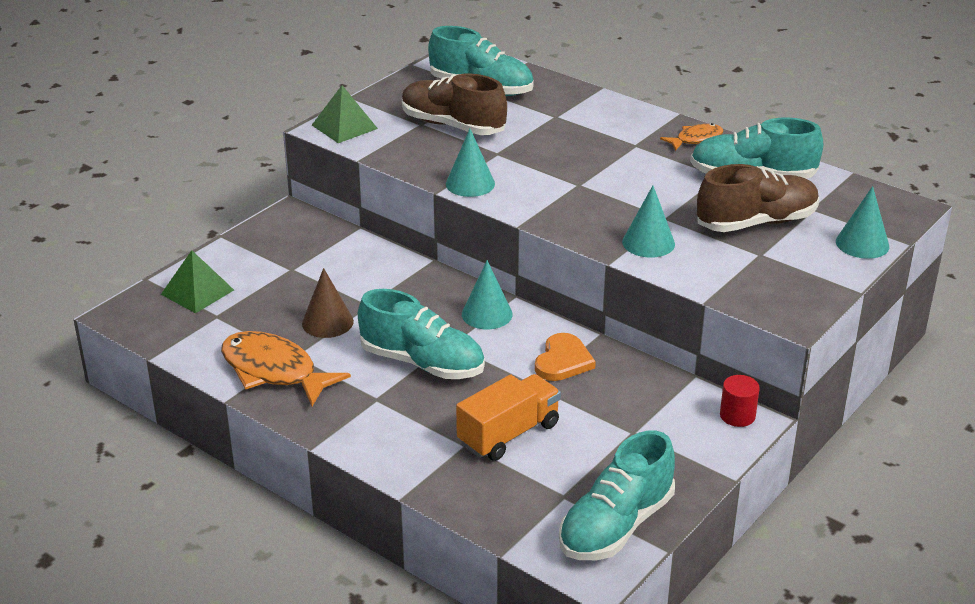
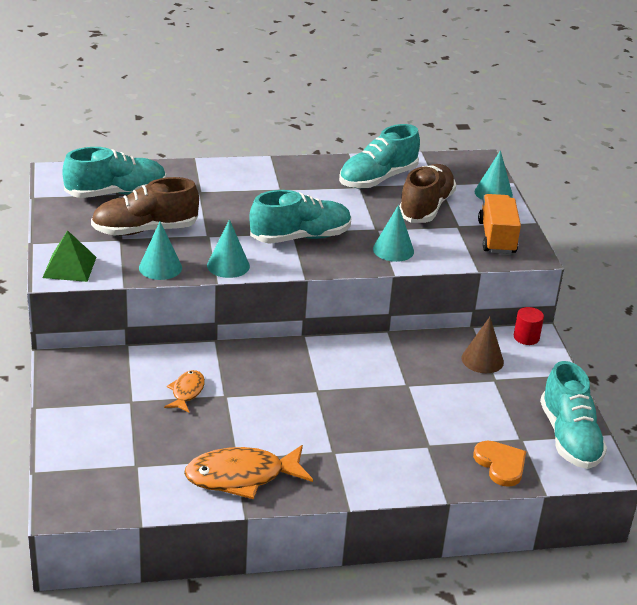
camera: 50 degrees left, 0 degrees up
(197, 292) = (92, 457): green pyramid -> none
(327, 322) = (219, 423): brown cone -> brown cone (482, 360)
(422, 363) = (322, 412): turquoise shoe -> turquoise shoe (300, 237)
(487, 314) = (307, 357): turquoise cone -> turquoise cone (160, 267)
(508, 434) = (439, 423): orange truck -> orange truck (496, 238)
(563, 361) = (395, 360): orange heart -> orange heart (500, 464)
(696, 139) = (309, 169): orange fish -> orange fish (187, 392)

